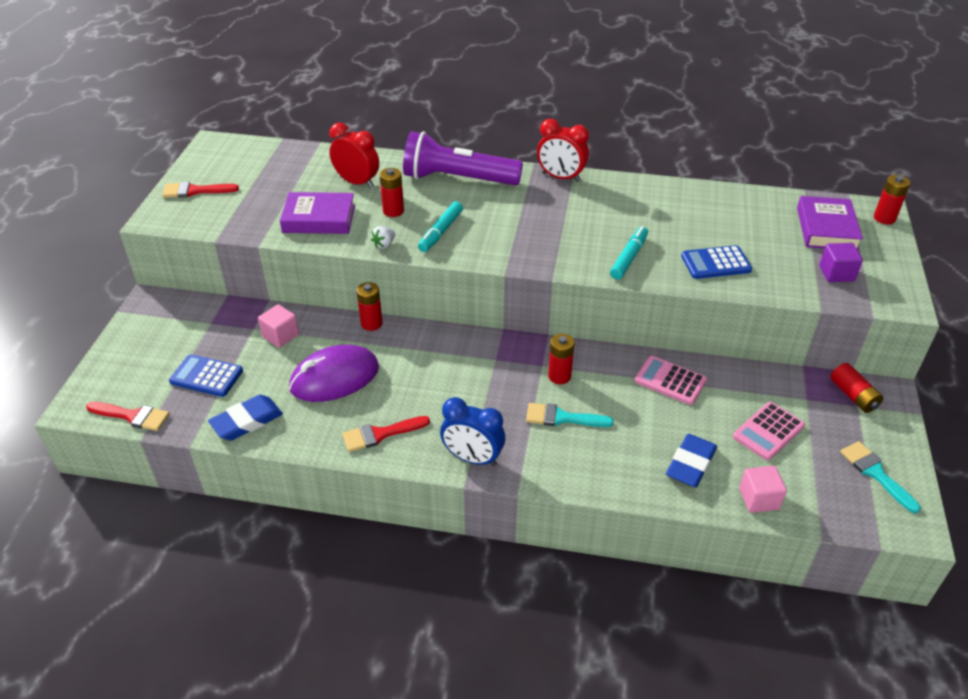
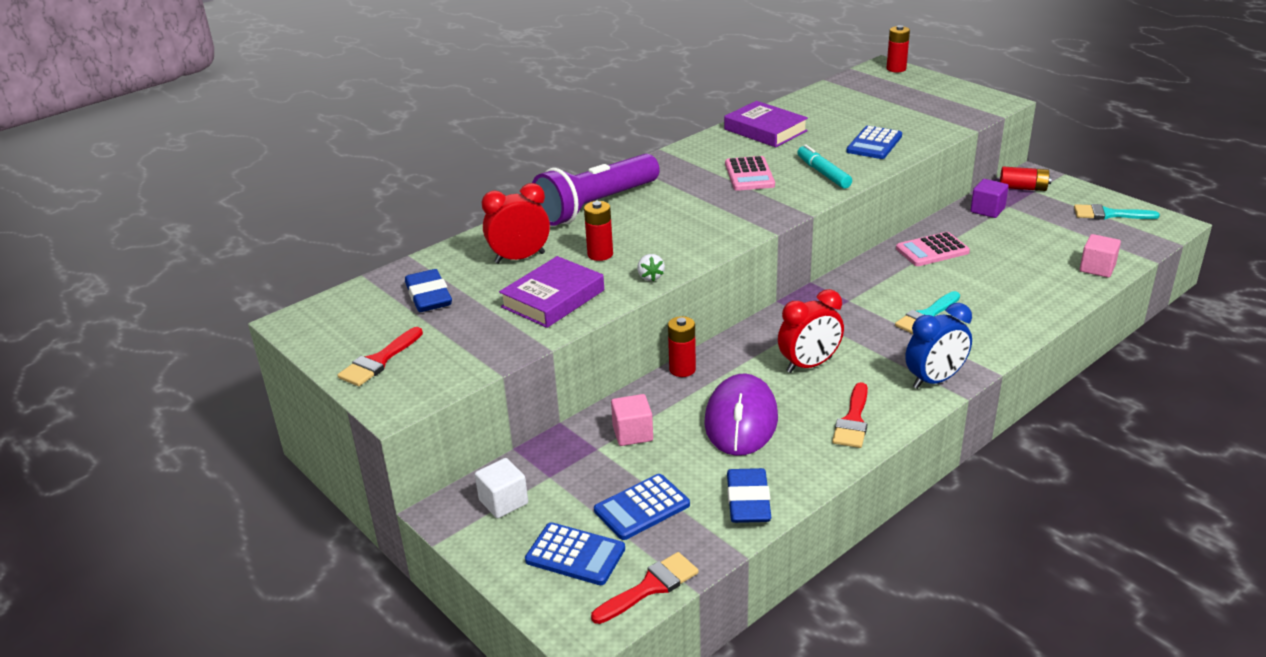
camera: 50 degrees left, 10 degrees down
(143, 370) = (575, 555): none -> blue calculator
(173, 317) = (503, 502): none -> white cube
(441, 232) = (670, 242): turquoise marker -> none
(559, 376) = (872, 297): red battery -> none
(561, 177) = (667, 160): red clock -> red clock (809, 365)
(690, 464) = (1036, 280): blue eraser -> blue eraser (429, 296)
(768, 431) = (1029, 235): pink calculator -> pink calculator (749, 175)
(826, 228) = (883, 91): purple book -> purple book (765, 130)
(836, 273) = (940, 108): purple cube -> purple cube (987, 210)

